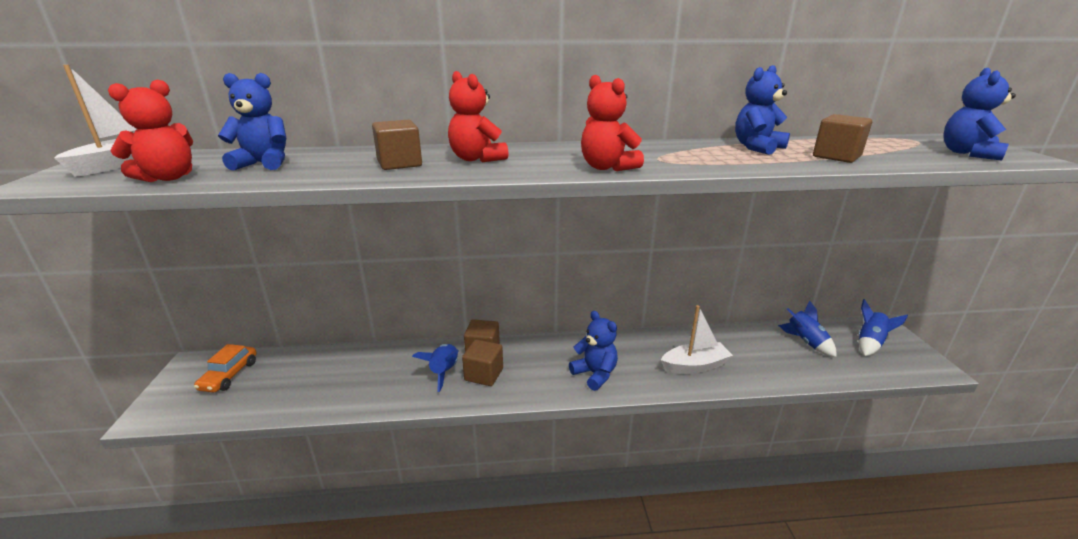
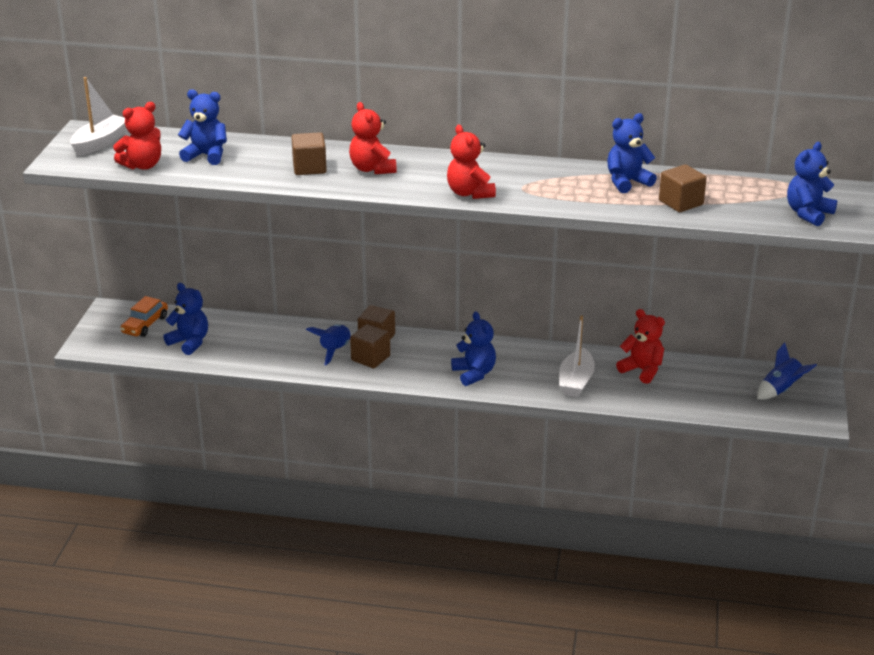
camera: 15 degrees right, 5 degrees up
(280, 389) = (189, 342): none -> blue teddy bear
(694, 366) = (576, 381): white boat -> white boat turned 105 degrees clockwise
(742, 344) = (642, 370): none -> red teddy bear
(805, 342) = (712, 379): blue rocket -> none

